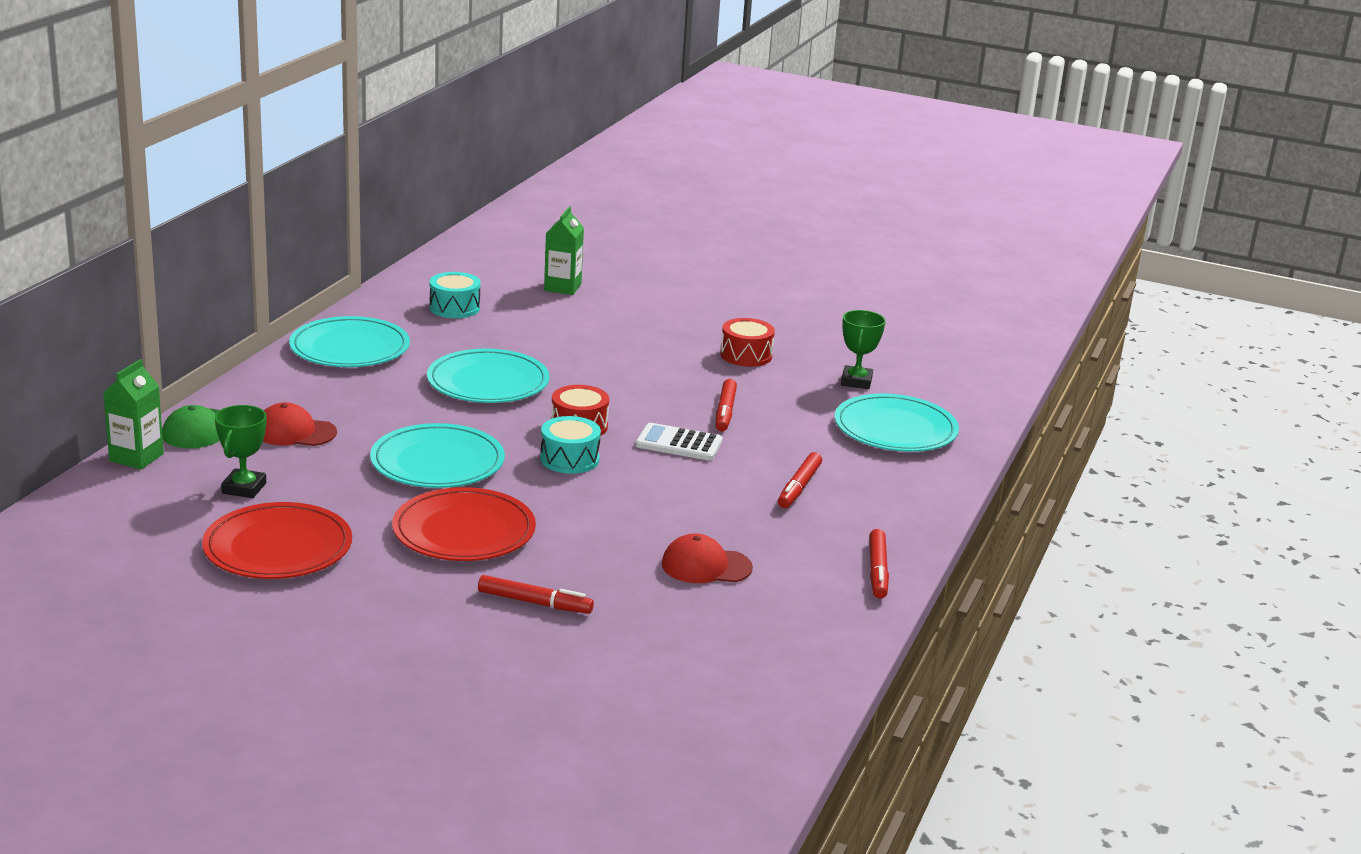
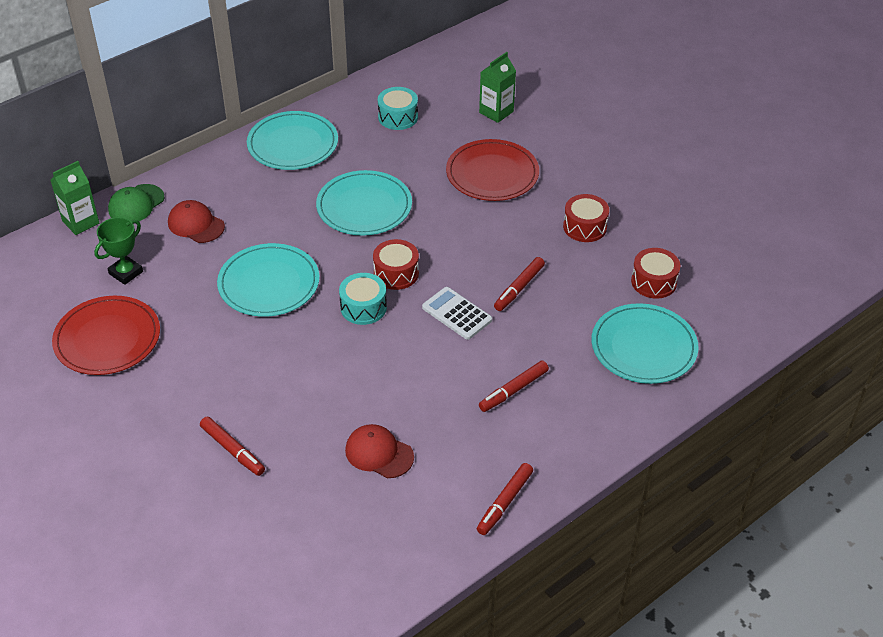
camera: 30 degrees right, 20 degrees up
(464, 531) = (237, 361): red plate -> red plate (492, 174)
(856, 381) = (653, 282): green trophy -> red drum

